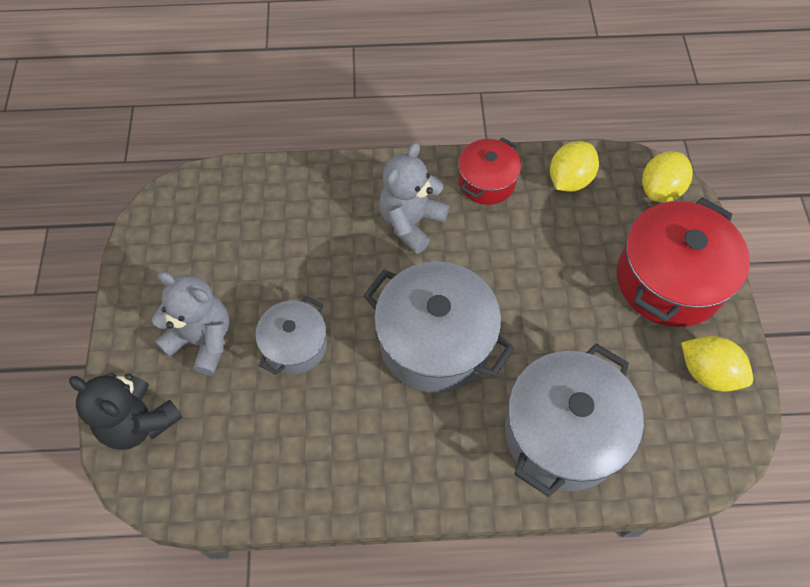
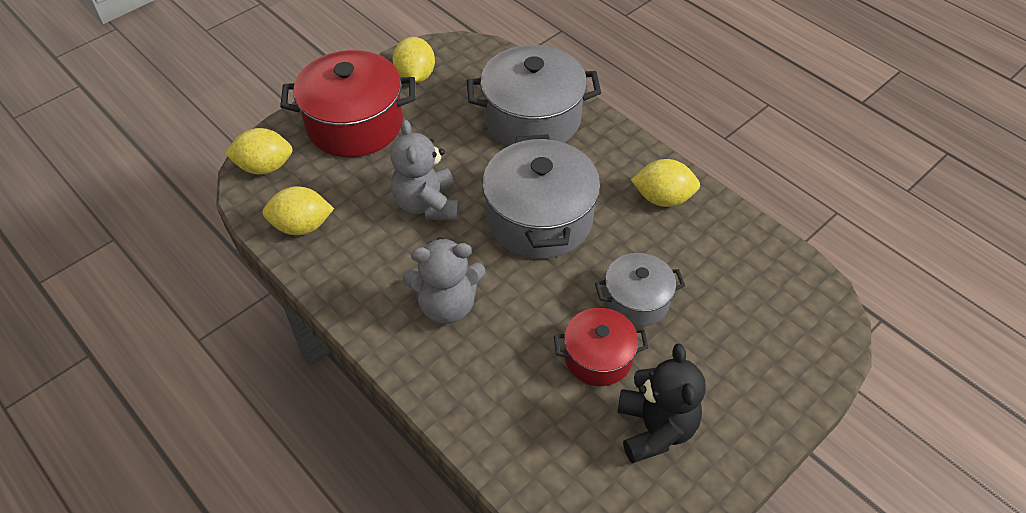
camera: 130 degrees left, 10 degrees down
(139, 422) = (803, 352): black teddy bear -> black teddy bear (655, 429)
(202, 340) = (703, 367): grey teddy bear -> grey teddy bear (427, 204)
(369, 461) = (663, 198): none -> yellow lemon
(486, 182) = (354, 279): red pot -> red pot (598, 357)

